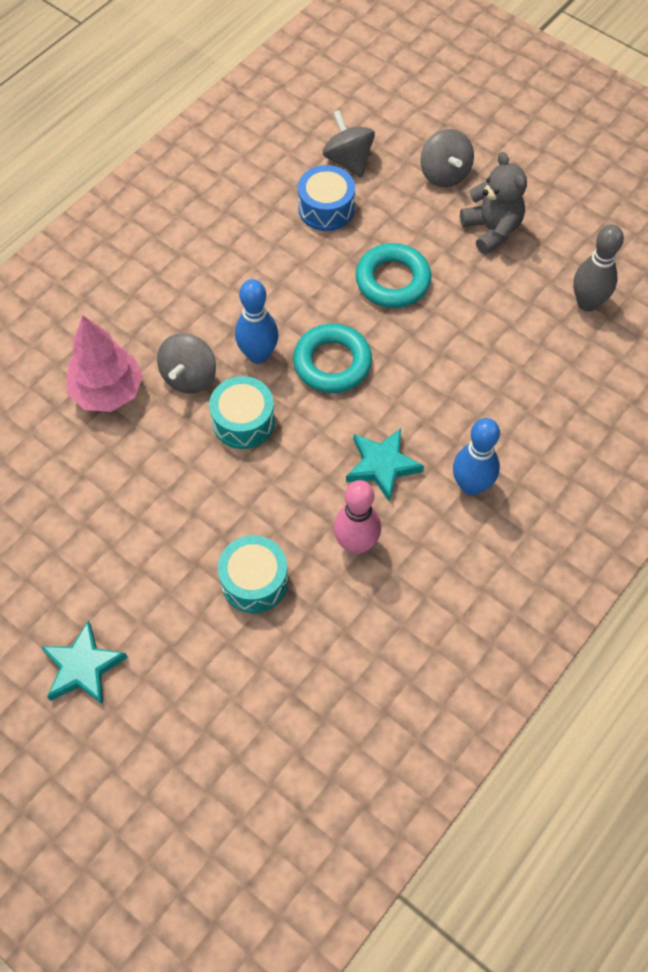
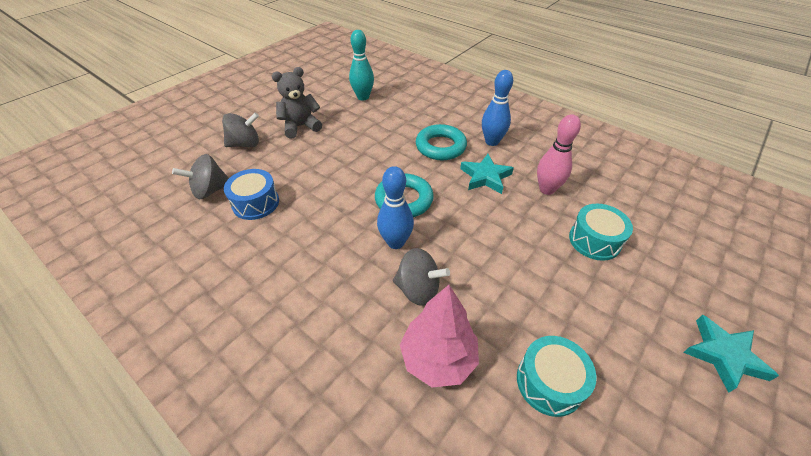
camera: 90 degrees left, 15 degrees down
(243, 421) = (460, 250): turquoise drum -> turquoise drum (549, 382)
(392, 280) = (334, 169): turquoise ring -> turquoise ring (440, 146)
(587, 303) = (363, 97): grey bowling pin -> turquoise bowling pin

